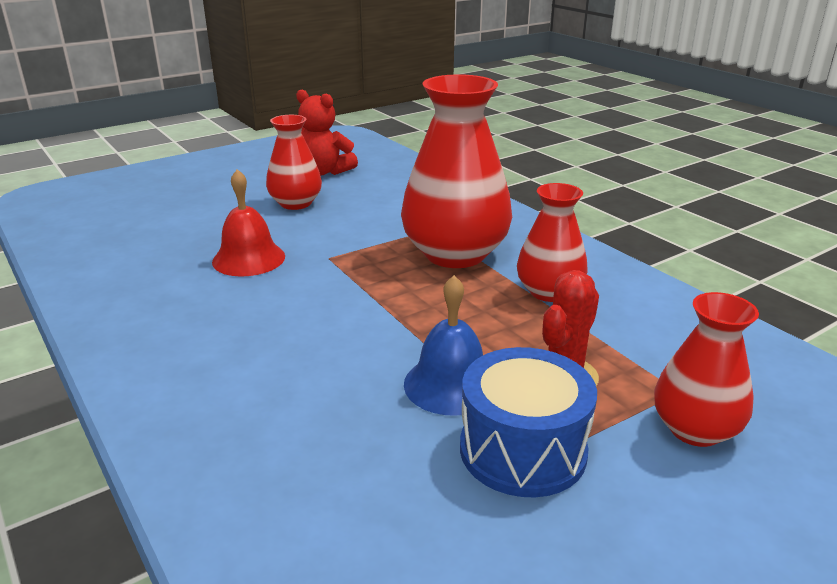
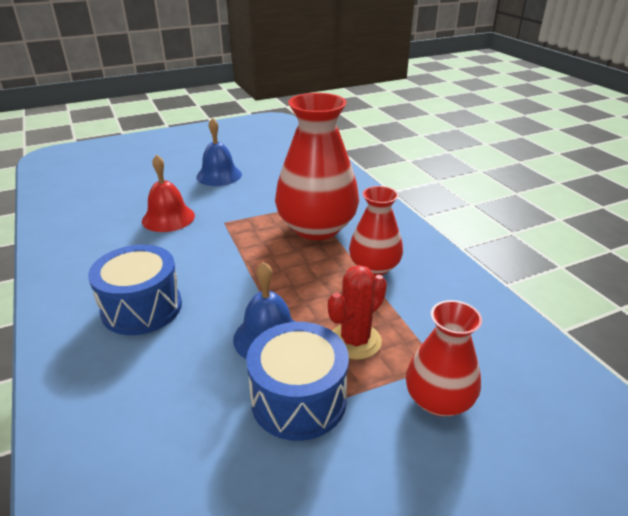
camera: 10 degrees right, 5 degrees up
(262, 368) = (142, 308): none -> blue drum
(296, 203) = (219, 175): red vase -> blue bell
(324, 171) = (250, 150): red teddy bear -> none

